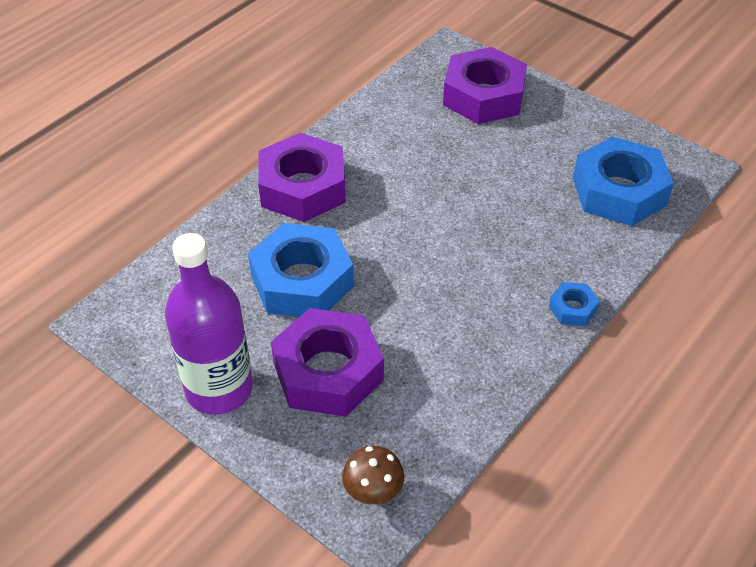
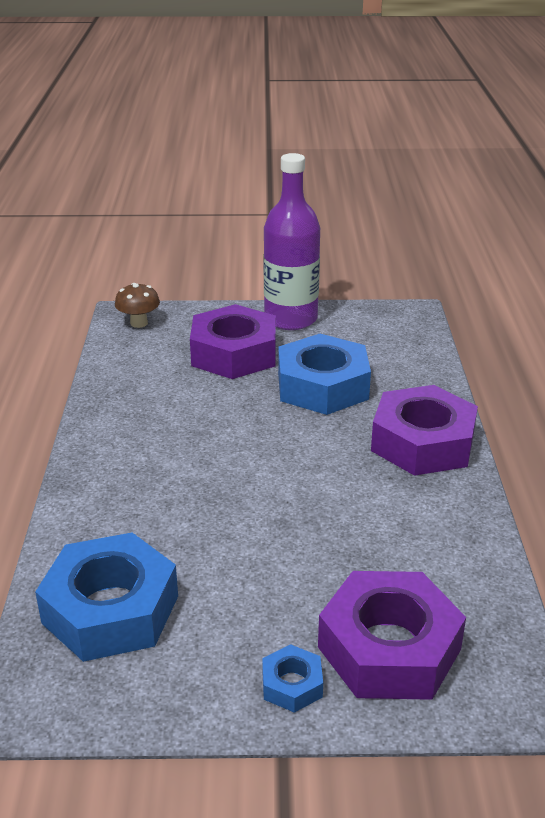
camera: 140 degrees right, 15 degrees down
(572, 308) = (81, 471): blue nut -> blue nut (292, 684)

